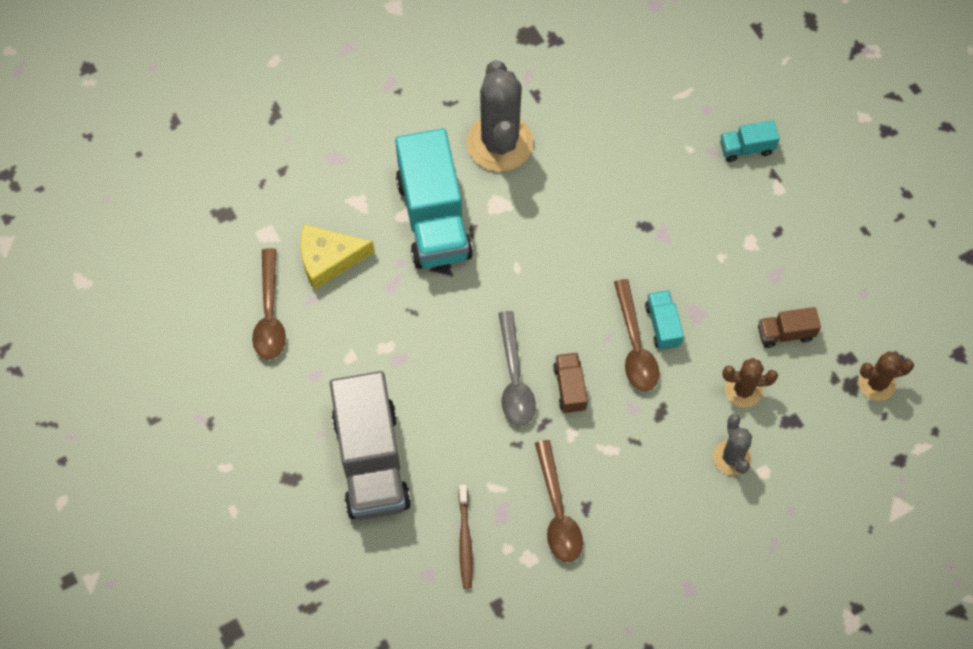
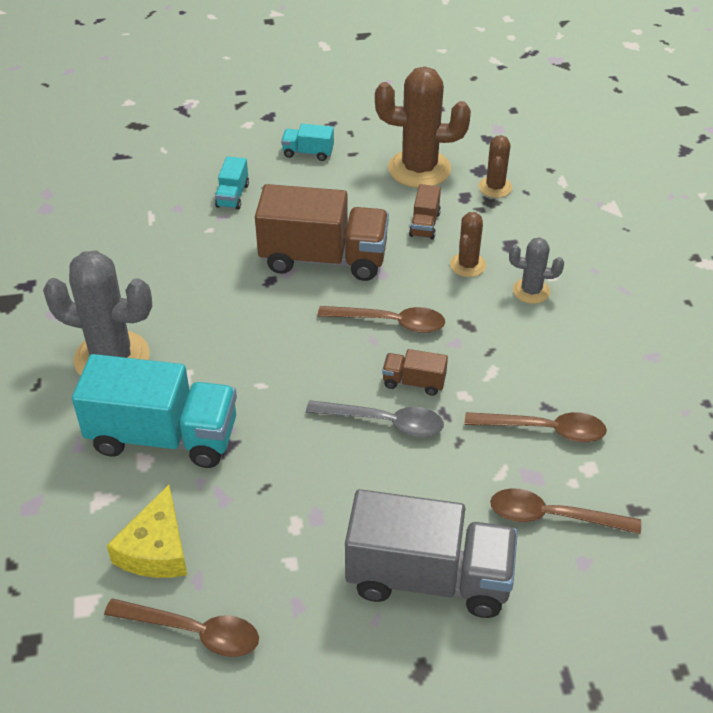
camera: 70 degrees left, 20 degrees down
(465, 540) = (553, 516): brown toothbrush -> brown spoon
(662, 325) = (379, 298): turquoise truck -> turquoise truck (308, 153)
(694, 260) = (323, 258): none -> brown truck
(871, 302) = (419, 169): none -> brown cactus

